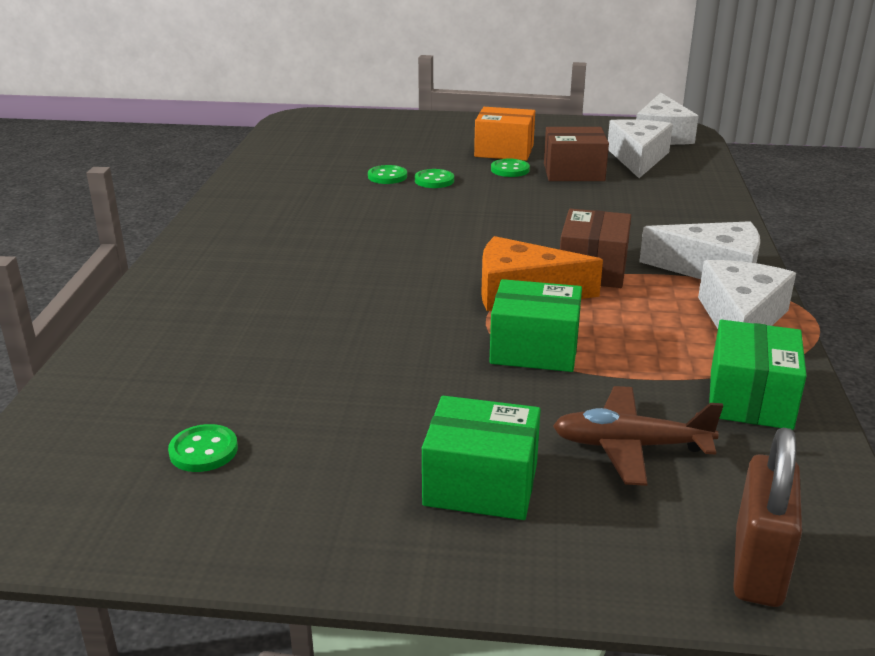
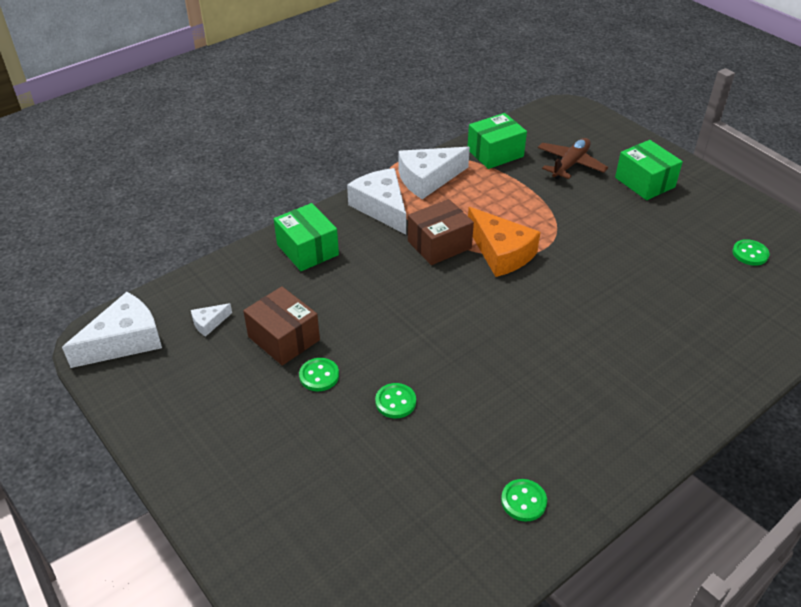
camera: 135 degrees left, 15 degrees up
(387, 176) = (422, 437): green button -> green button (523, 501)
(504, 151) = (275, 409): orange box -> none
(534, 349) = (546, 219): green box -> green box (307, 250)
(630, 446) = (570, 164): brown plane -> brown plane turned 105 degrees counterclockwise
(638, 158) = (209, 323): white cheese -> white cheese, size x0.46
(757, 567) = (587, 120): brown padlock -> none

